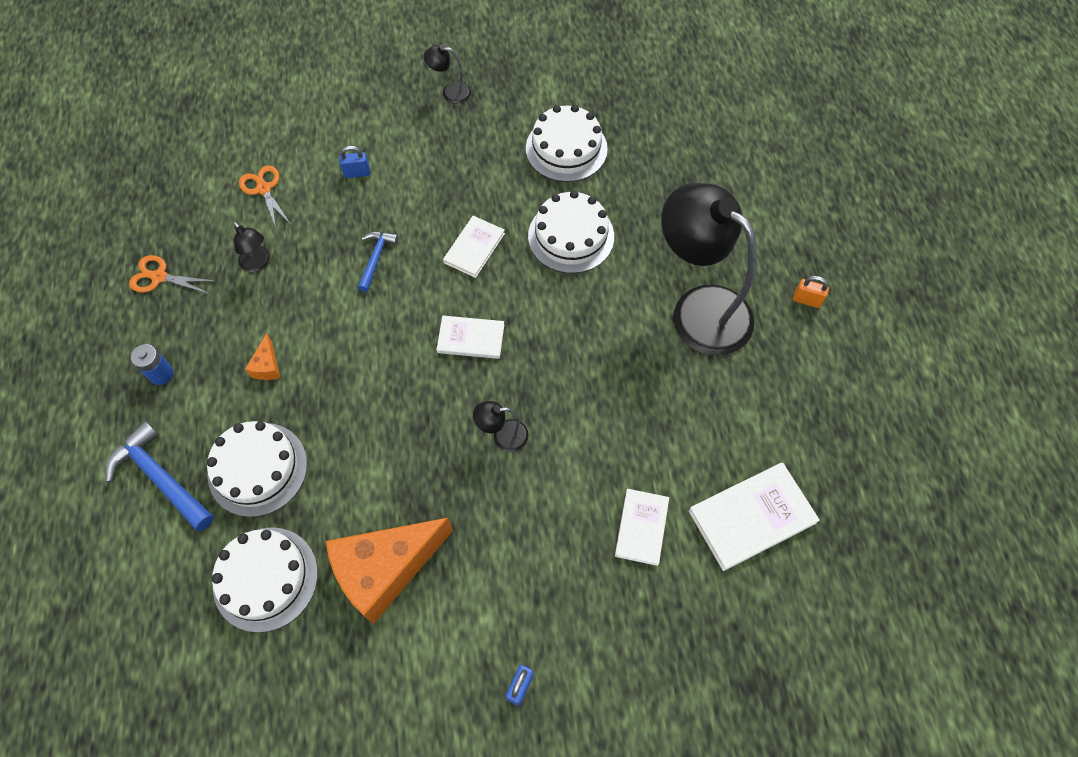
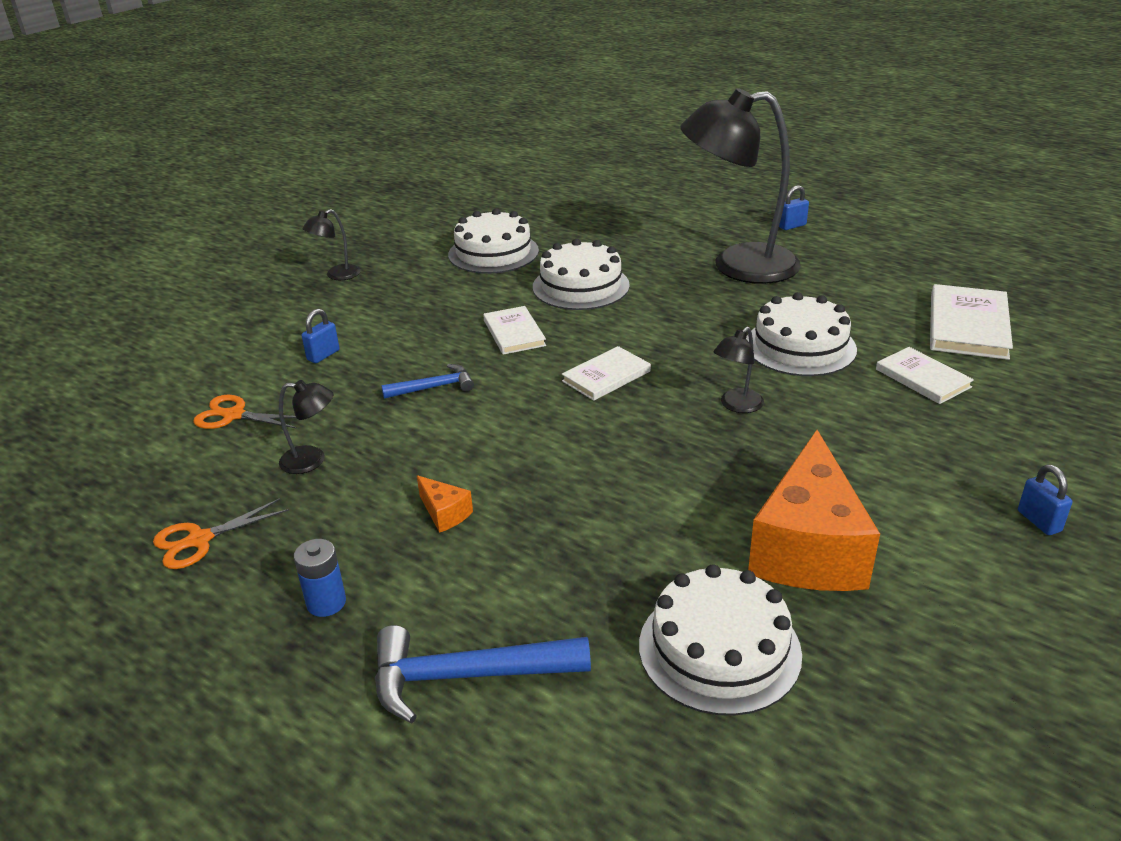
camera: 45 degrees left, 30 degrees down
(257, 469) = (564, 584): white cake -> white cake (800, 346)
(376, 258) = (434, 387): blue hammer -> blue hammer turned 105 degrees clockwise
(806, 300) = (792, 226): orange padlock -> blue padlock

